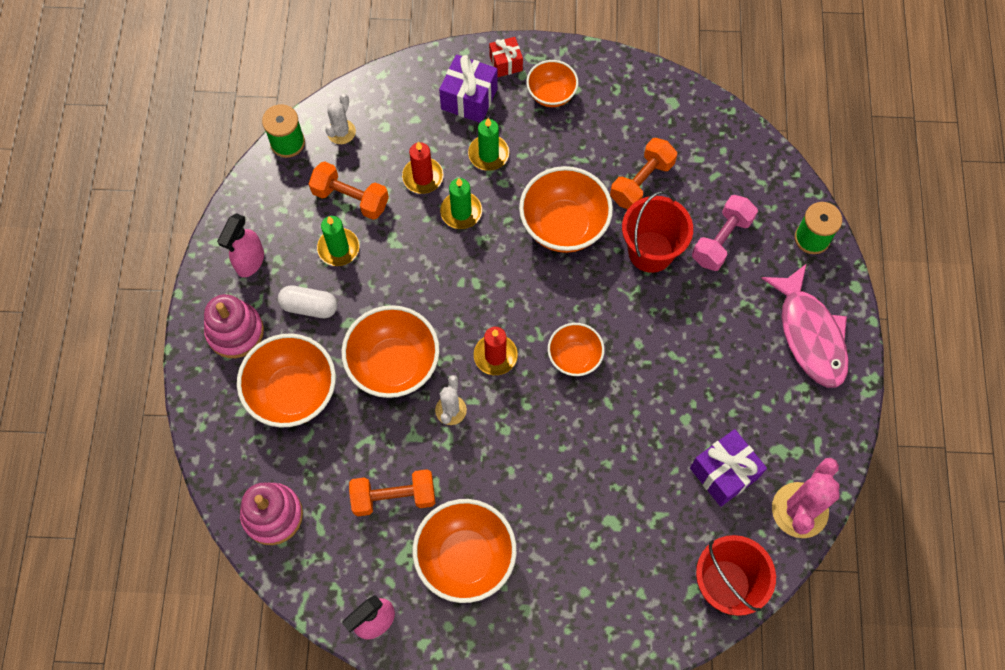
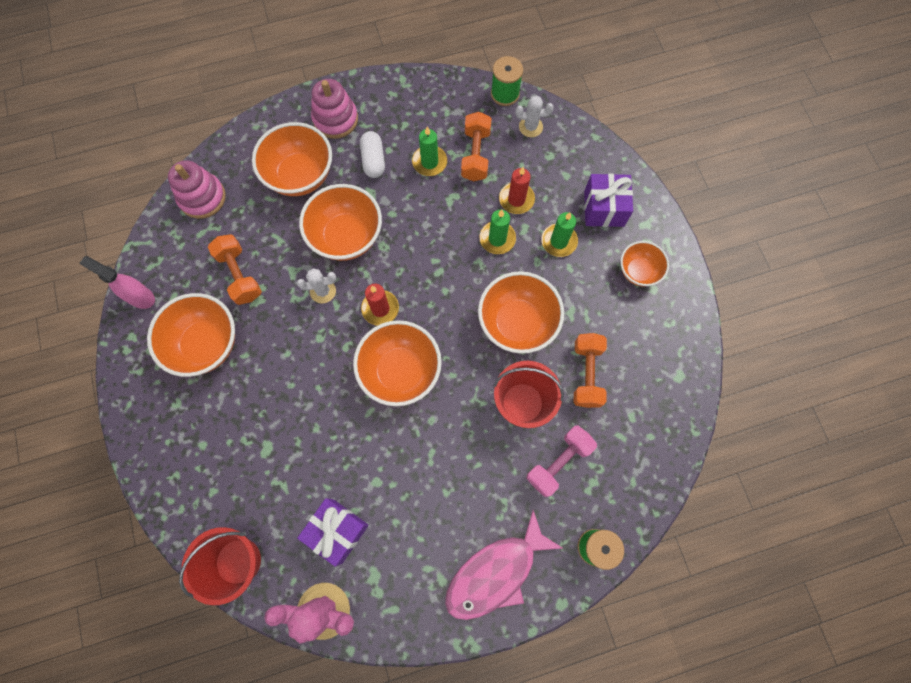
camera: 70 degrees right, 5 degrees up
(250, 262) = (395, 107): pink spray bottle -> none
(506, 63) = (651, 225): red gift -> none
(574, 357) = (400, 371): orange bowl -> orange bowl, size x1.69
(641, 182) = (586, 374): orange dumbbell -> orange dumbbell turned 75 degrees clockwise
(721, 240) = (558, 462): pink dumbbell -> pink dumbbell turned 60 degrees counterclockwise

